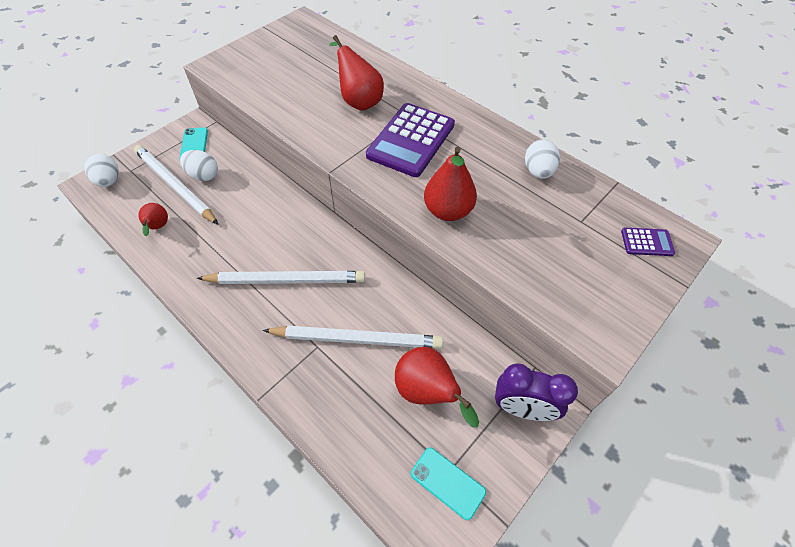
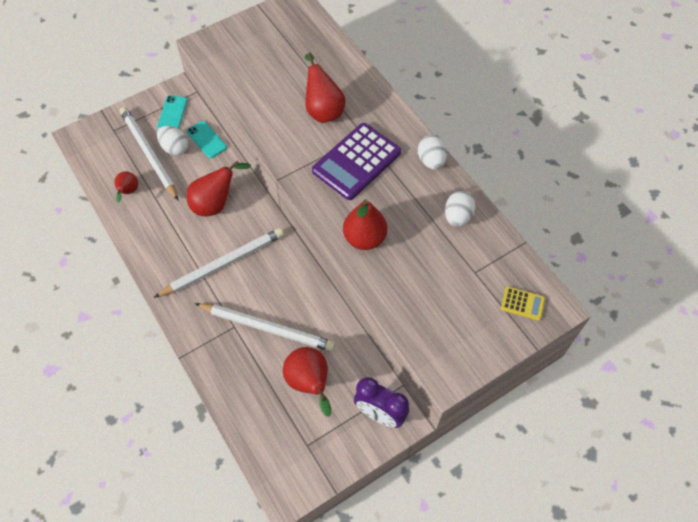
camera: 15 degrees right, 5 degrees up
(109, 181) = (94, 137): white egg -> white egg (431, 161)
(262, 220) = (215, 204): none -> red pear
(286, 280) = (223, 264): white pencil -> white pencil turned 45 degrees counterclockwise
(447, 482) = (303, 453): turquoise phone -> turquoise phone (206, 139)
(647, 242) = (522, 303): purple calculator -> yellow calculator

